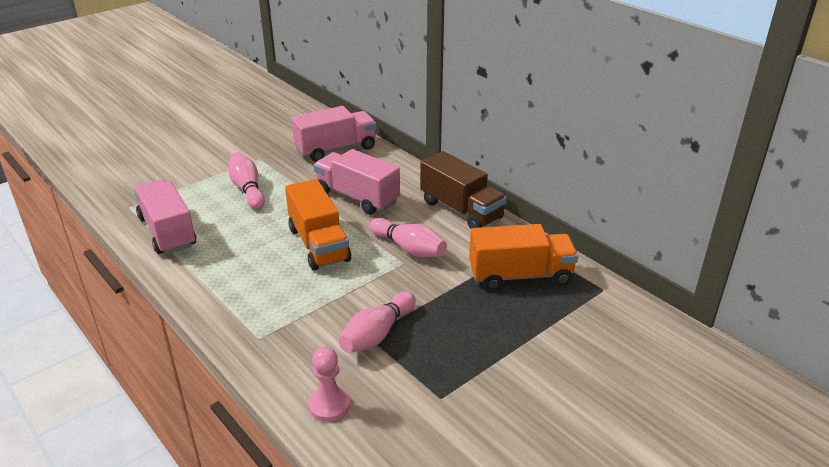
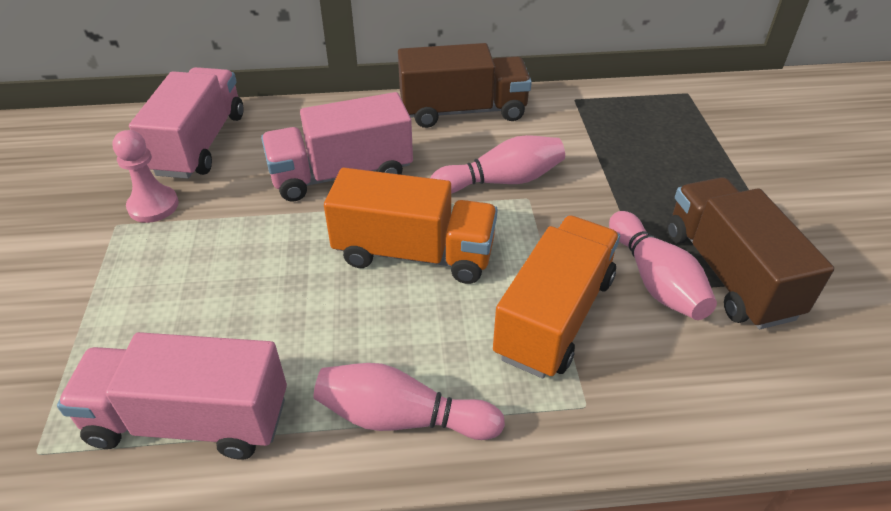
camera: 55 degrees left, 10 degrees up
(247, 189) = (186, 270): pink bowling pin -> pink bowling pin (402, 418)
(329, 405) = (775, 385): pink pawn -> pink pawn (153, 206)
(412, 362) = (728, 273): none -> brown truck
(520, 275) = (624, 128): orange truck -> orange truck (554, 316)

